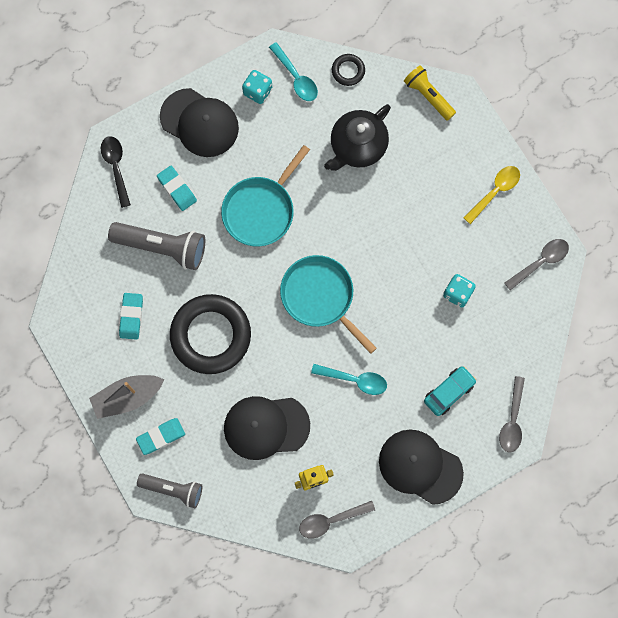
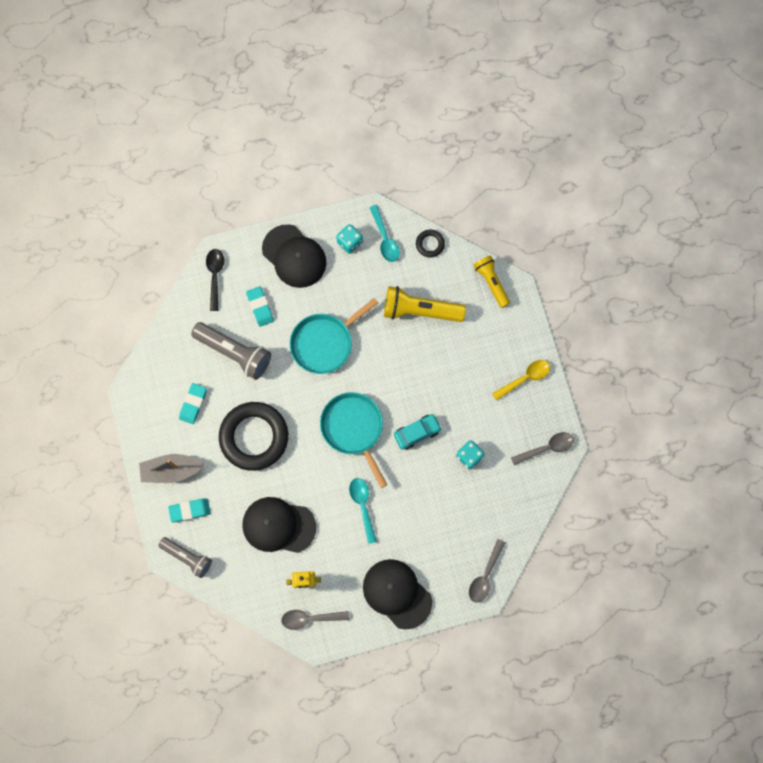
camera: 15 degrees right, 0 degrees up
(354, 380) = (362, 506): turquoise spoon -> turquoise spoon turned 135 degrees counterclockwise
(357, 147) = (420, 310): black teapot -> yellow flashlight
(449, 392) = (438, 537): turquoise car -> turquoise car (417, 432)

